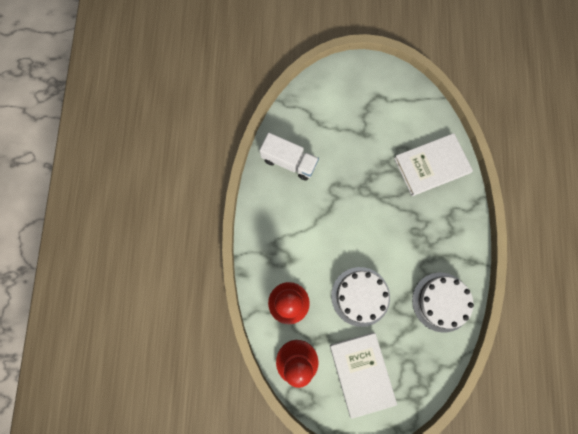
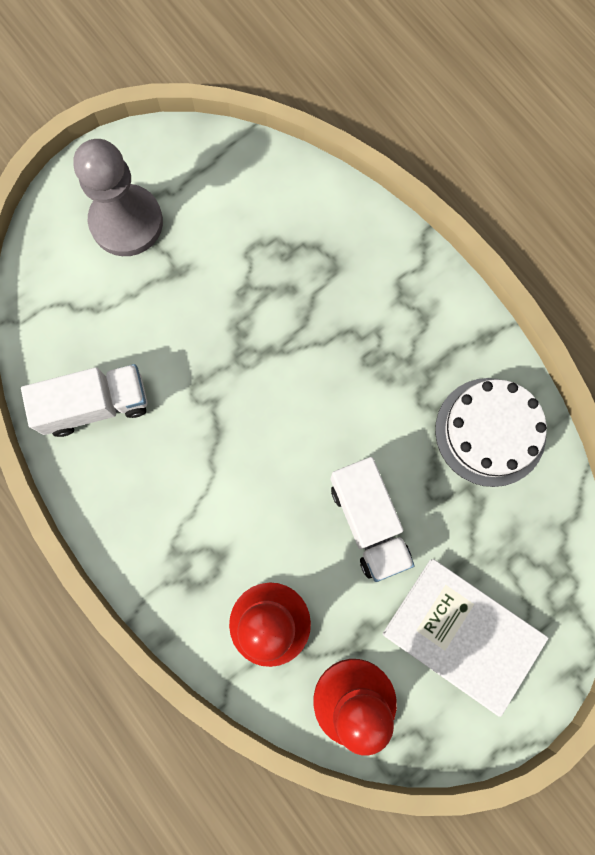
camera: 40 degrees left, 0 degrees up
(359, 98) = (126, 222): none -> grey pawn
(360, 296) = (369, 522): white cake -> white truck
(431, 165) = (316, 241): white book -> none

